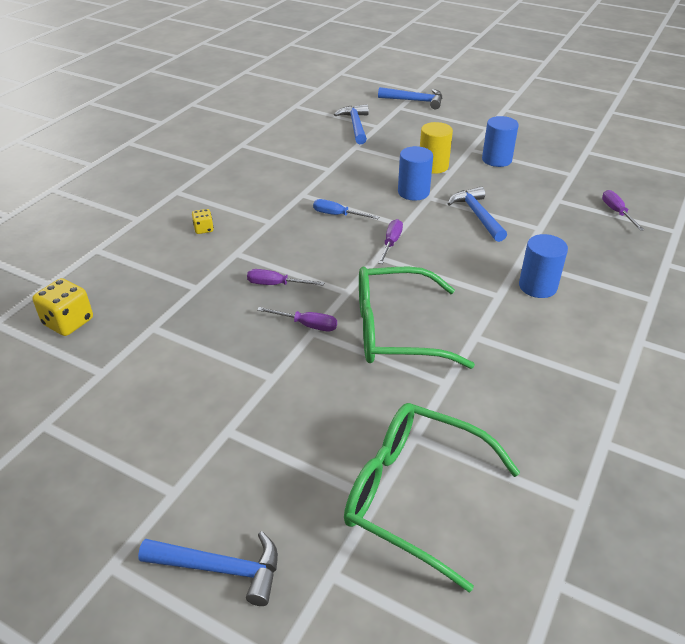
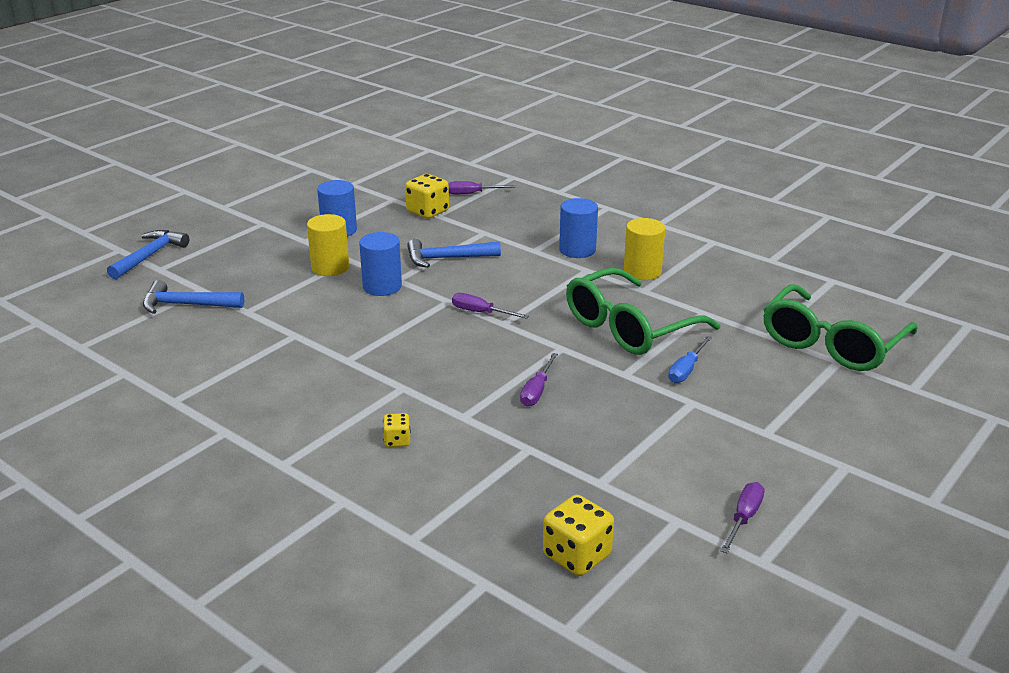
camera: 80 degrees left, 10 degrees down
(220, 568) = (921, 441): blue hammer -> none
(307, 325) = (613, 376): purple screwdriver -> purple screwdriver (744, 518)
(337, 215) = (408, 339): blue screwdriver -> blue screwdriver (686, 370)
(396, 330) = (630, 327): green glasses -> green glasses turned 45 degrees clockwise
(515, 333) = (642, 271): none -> yellow cylinder
(560, 194) = (427, 211): none -> yellow dice

